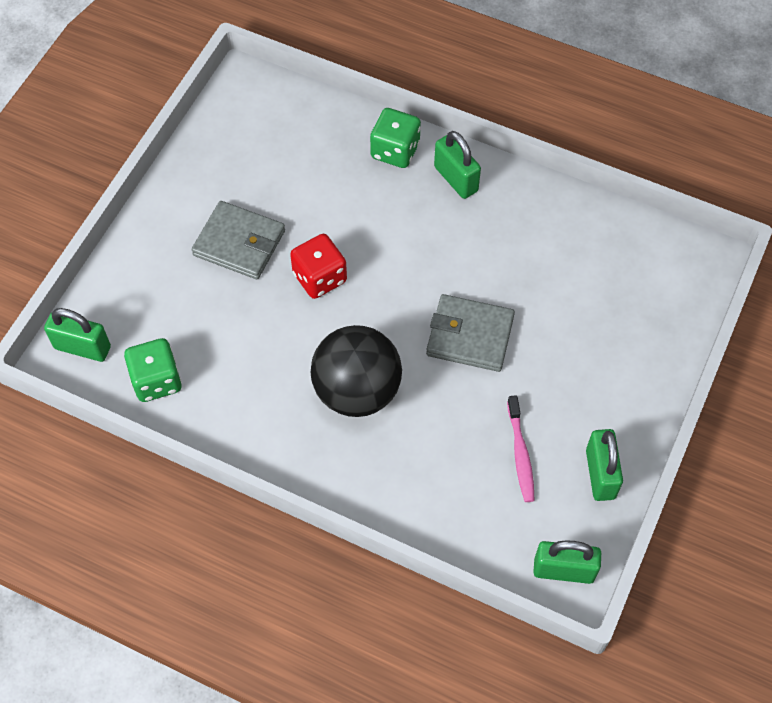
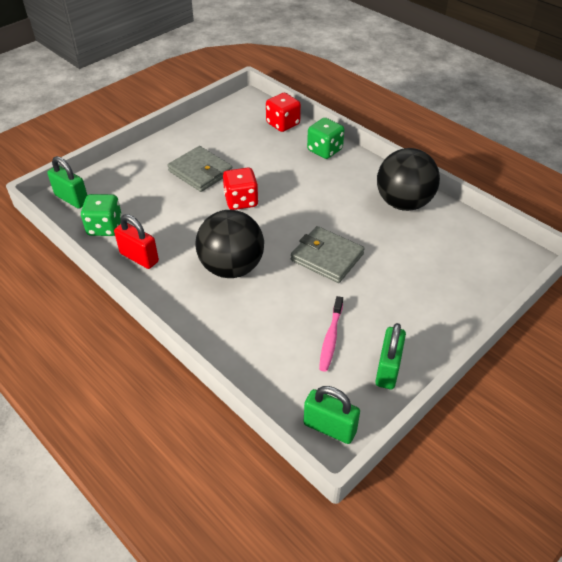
camera: 20 degrees right, 15 degrees down
(229, 414) = (139, 257): none -> red padlock
(315, 117) = (283, 124): none -> red dice
(456, 179) = (358, 172): green padlock -> none
(534, 215) = (403, 203): none -> black ball

